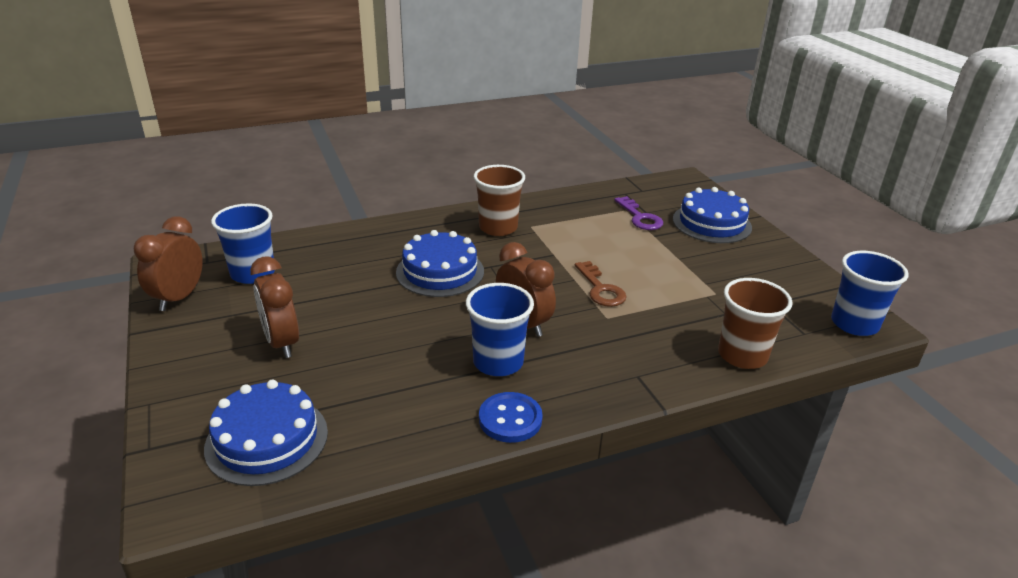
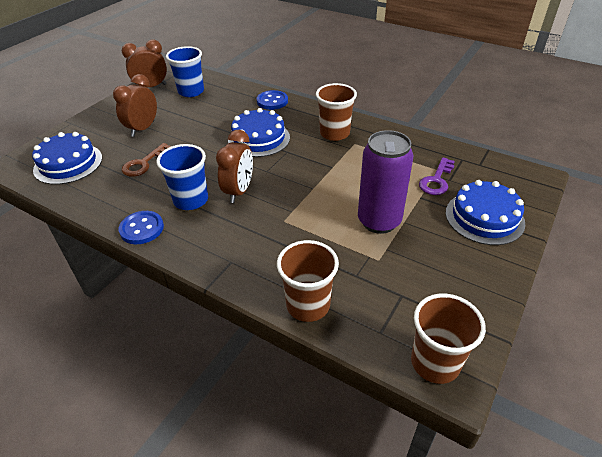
camera: 55 degrees right, 10 degrees up
(377, 233) = (272, 101): none -> blue button
(600, 289) = (315, 203): brown key -> brown key (144, 163)
(665, 269) = (379, 221): none -> purple can
(854, 324) = (435, 362): blue cup -> brown cup

